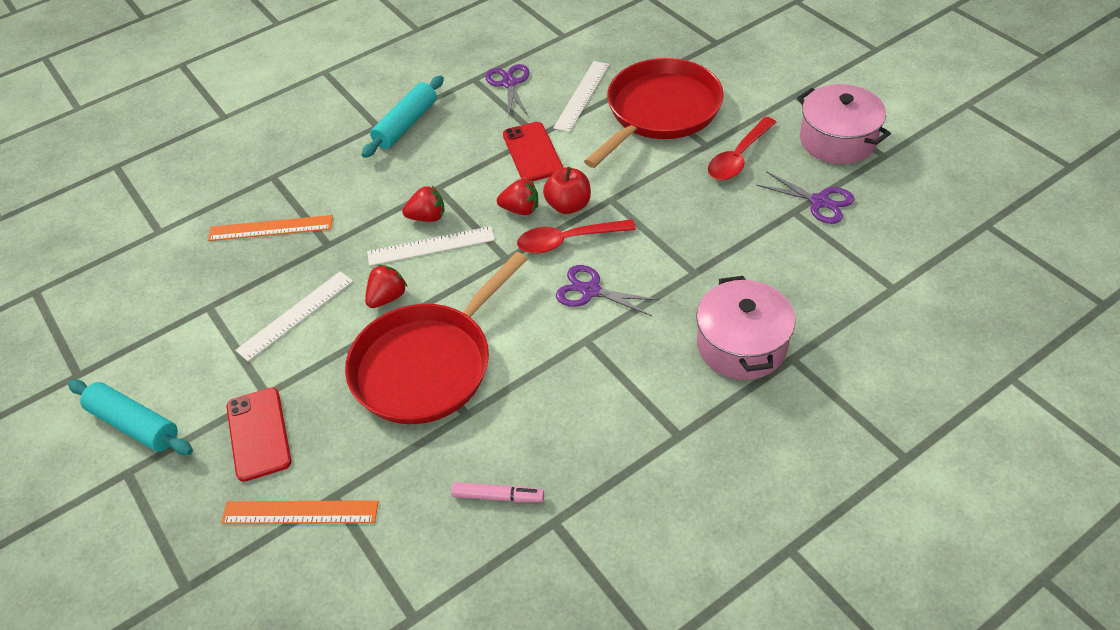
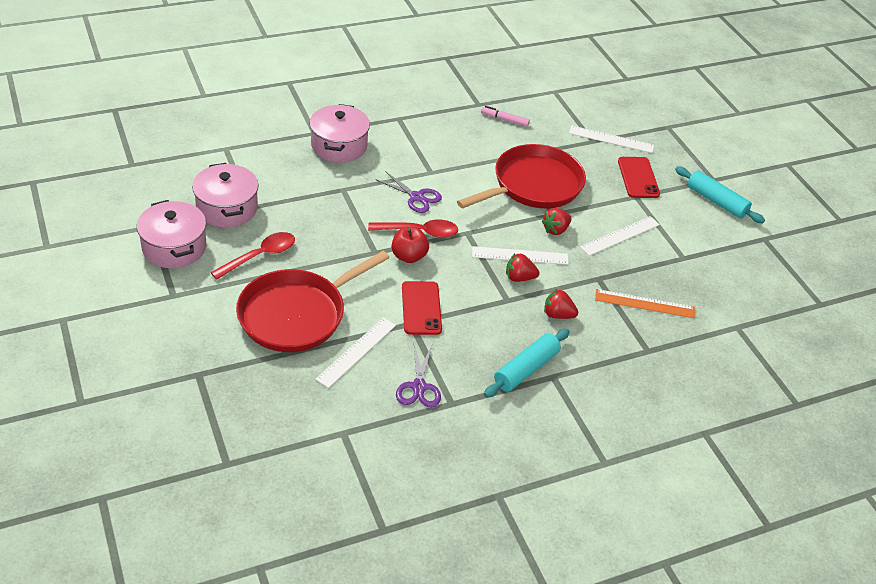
camera: 175 degrees left, 5 degrees down
(300, 512) = (611, 139): orange ruler -> white ruler
(521, 209) = (446, 263): red strawberry -> red strawberry (557, 315)
(819, 202) = (227, 208): purple scissors -> pink pot

